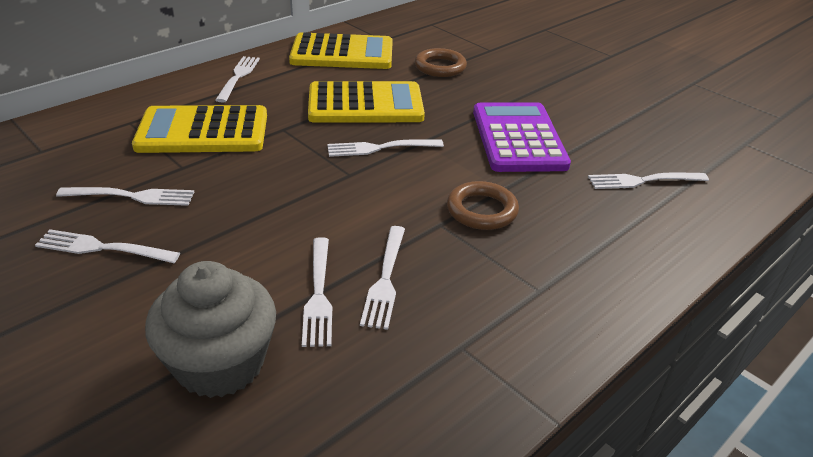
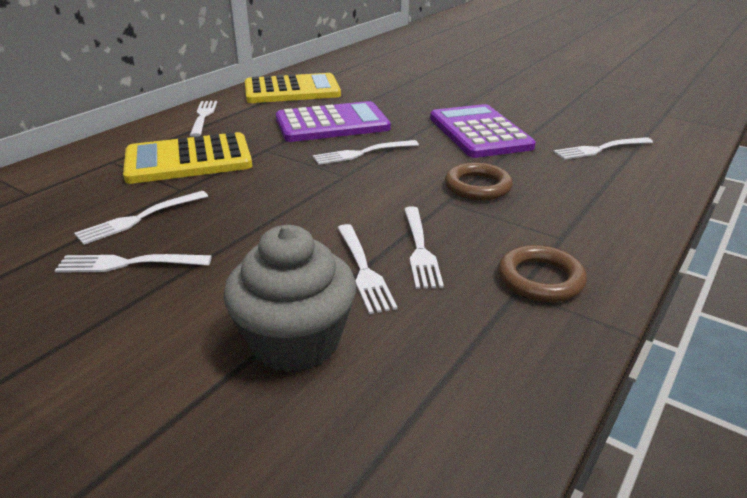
camera: 10 degrees left, 5 degrees down
(131, 196) = (140, 218): white fork -> white fork turned 150 degrees clockwise
(365, 104) = (332, 124): yellow calculator -> purple calculator
(440, 67) = (384, 91): brown ring -> brown ring (540, 279)

